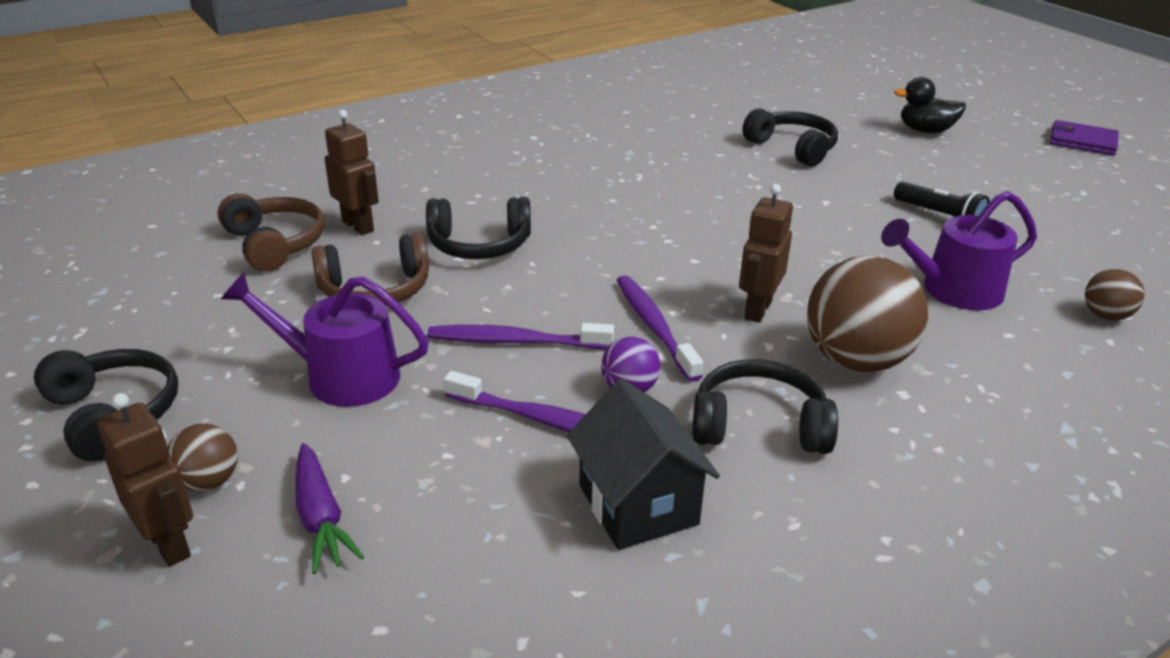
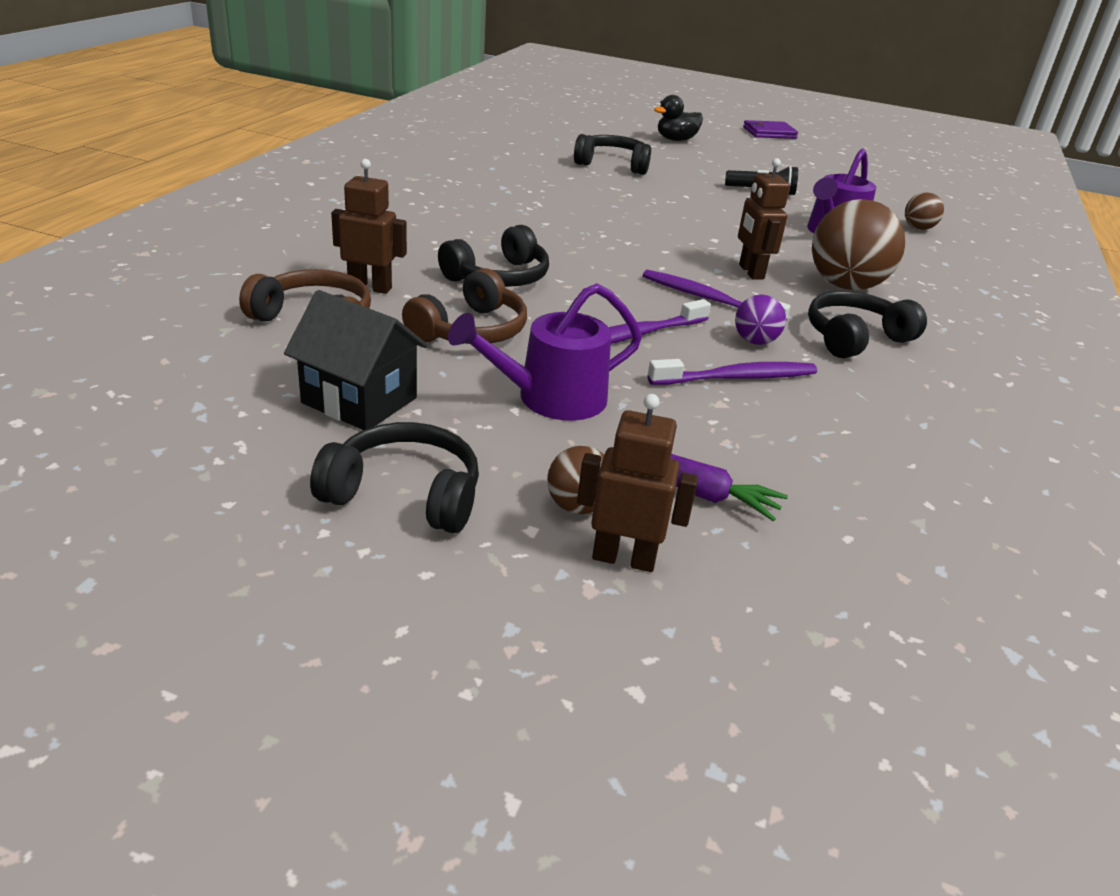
camera: 40 degrees left, 0 degrees up
(638, 505) = (865, 405): black house -> black house (359, 400)

